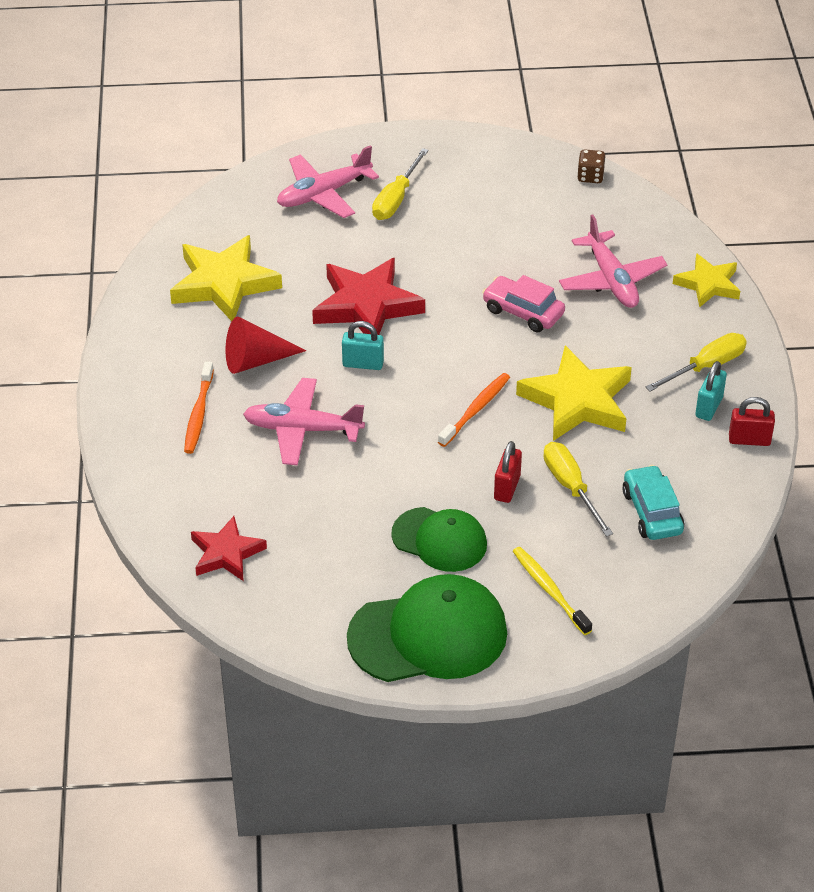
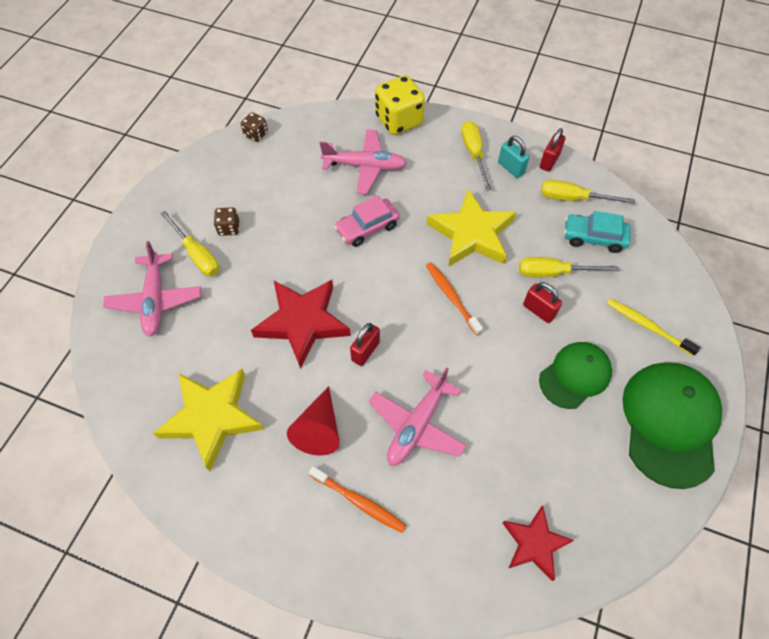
camera: 65 degrees left, 15 degrees up
(363, 364) = (365, 351): turquoise padlock -> red padlock
(445, 208) = (229, 228): none -> brown dice
(550, 590) = (648, 326): yellow toothbrush -> yellow toothbrush turned 45 degrees clockwise
(702, 478) = (573, 198): none -> yellow screwdriver
(708, 284) = (399, 121): yellow star -> yellow dice

